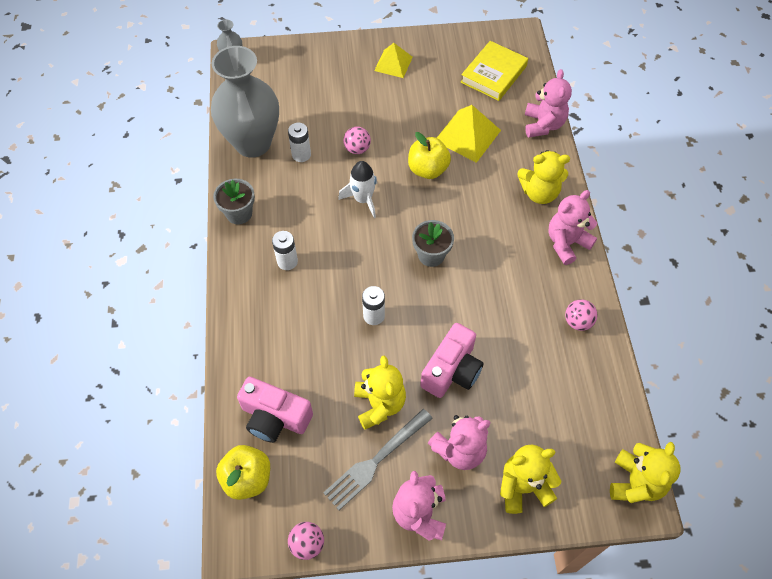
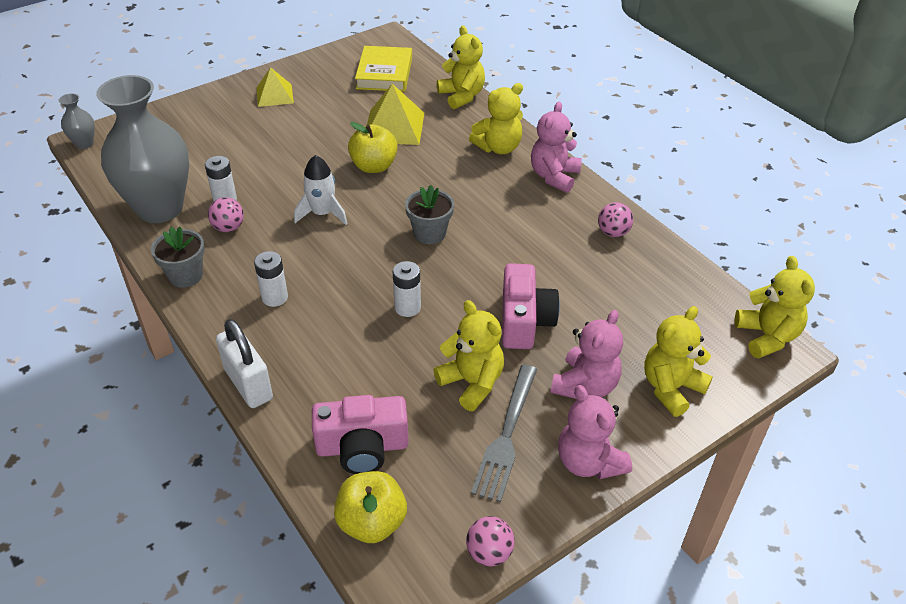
camera: 30 degrees left, 15 degrees down
(231, 327) = (248, 384): none -> white padlock
(357, 149) = (285, 174): pink ball -> pink ball (228, 228)
(543, 125) = (462, 96): pink teddy bear -> yellow teddy bear

